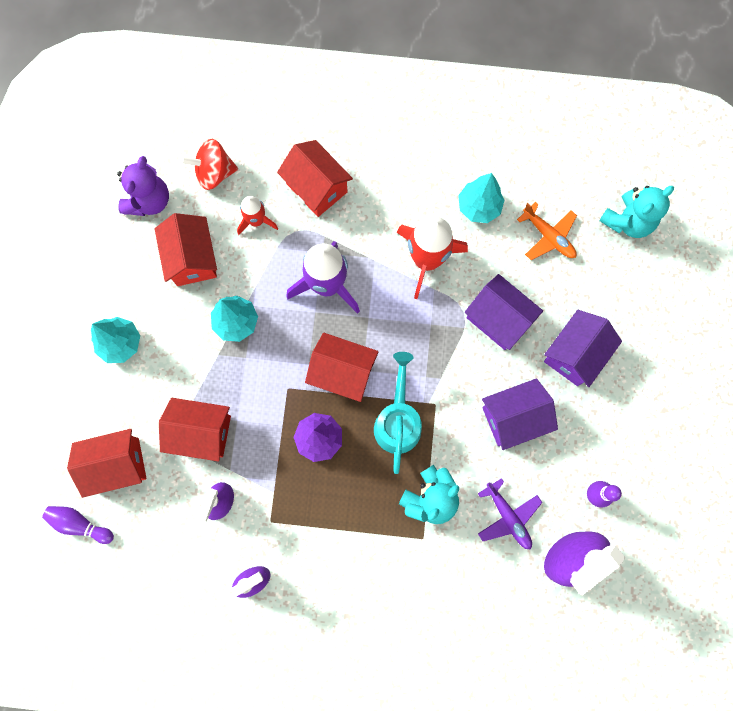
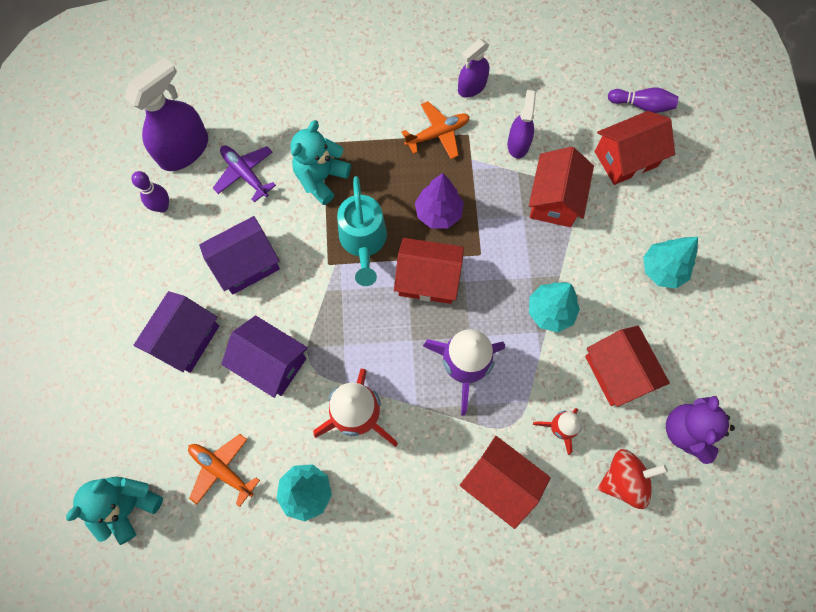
camera: 170 degrees right, 5 degrees down
(201, 432) = (554, 200): red house -> red house turned 75 degrees counterclockwise
(302, 528) = (438, 134): none -> orange plane

